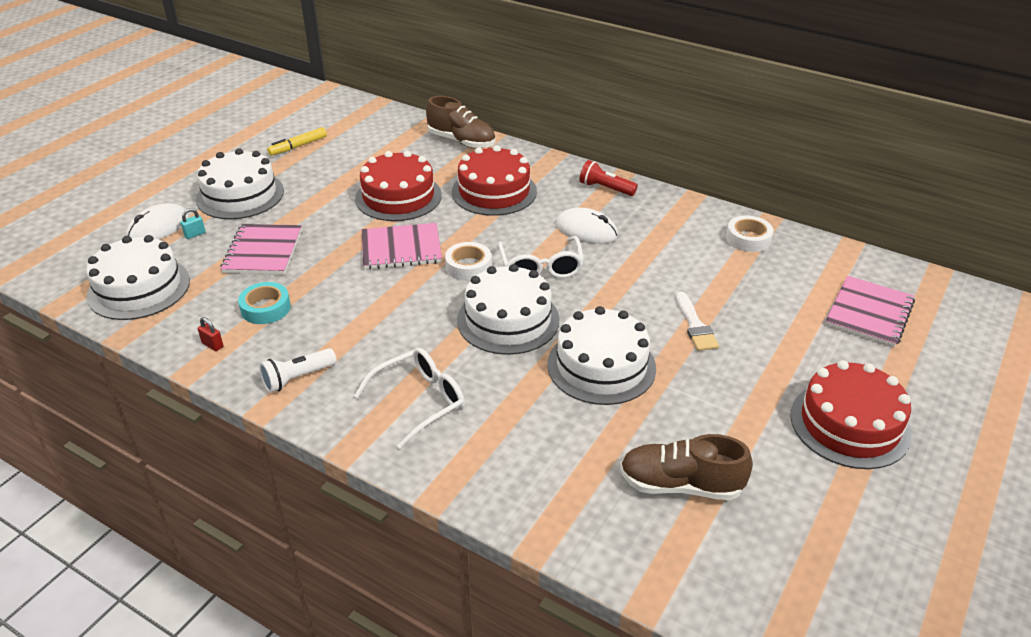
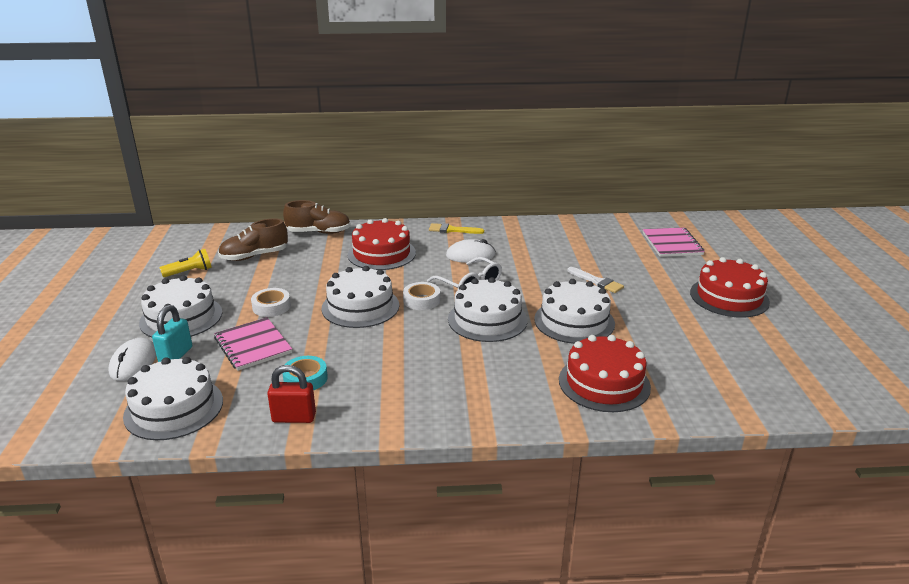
camera: 35 degrees left, 10 degrees down
(195, 234) = (176, 355): turquoise padlock -> turquoise padlock, size x1.98
(212, 345) = (294, 418): red padlock -> red padlock, size x1.98
(297, 378) = (390, 409): white flashlight -> none
(298, 146) = (189, 272): yellow marker -> yellow flashlight
(398, 197) = (316, 278): red cake -> red cake (604, 383)
(401, 248) = (360, 307): pink notebook -> white cake
(420, 401) = (492, 385): white glasses -> none
(605, 188) = (452, 230): red flashlight -> yellow brush
(680, 485) = (692, 360): brown shoe -> brown shoe (254, 256)
(748, 239) = (568, 230): white tape -> white tape (271, 307)

